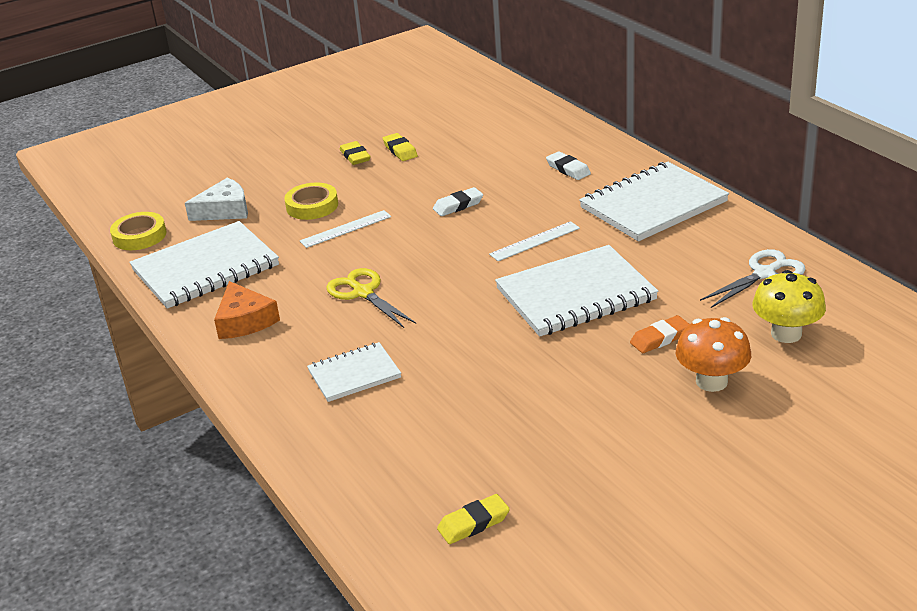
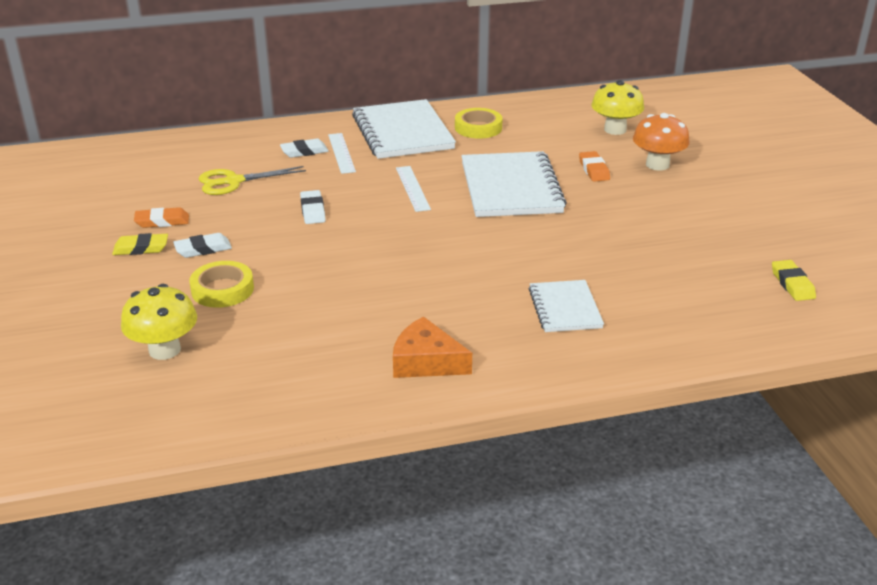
camera: 75 degrees left, 0 degrees up
(139, 236) = (157, 425): yellow tape -> yellow tape (478, 128)
(205, 268) = (291, 378): white notebook -> none
(224, 210) = (164, 350): white cheese -> yellow mushroom
(244, 321) = (426, 361): orange cheese -> orange cheese turned 150 degrees counterclockwise
(346, 229) = (294, 276): white ruler -> white ruler (341, 153)
(363, 293) = (428, 284): yellow scissors -> yellow scissors (233, 181)
(367, 180) = (203, 249): none -> white eraser
(400, 150) = (162, 221): yellow eraser -> orange eraser
(764, 274) = (536, 119): white scissors -> none

